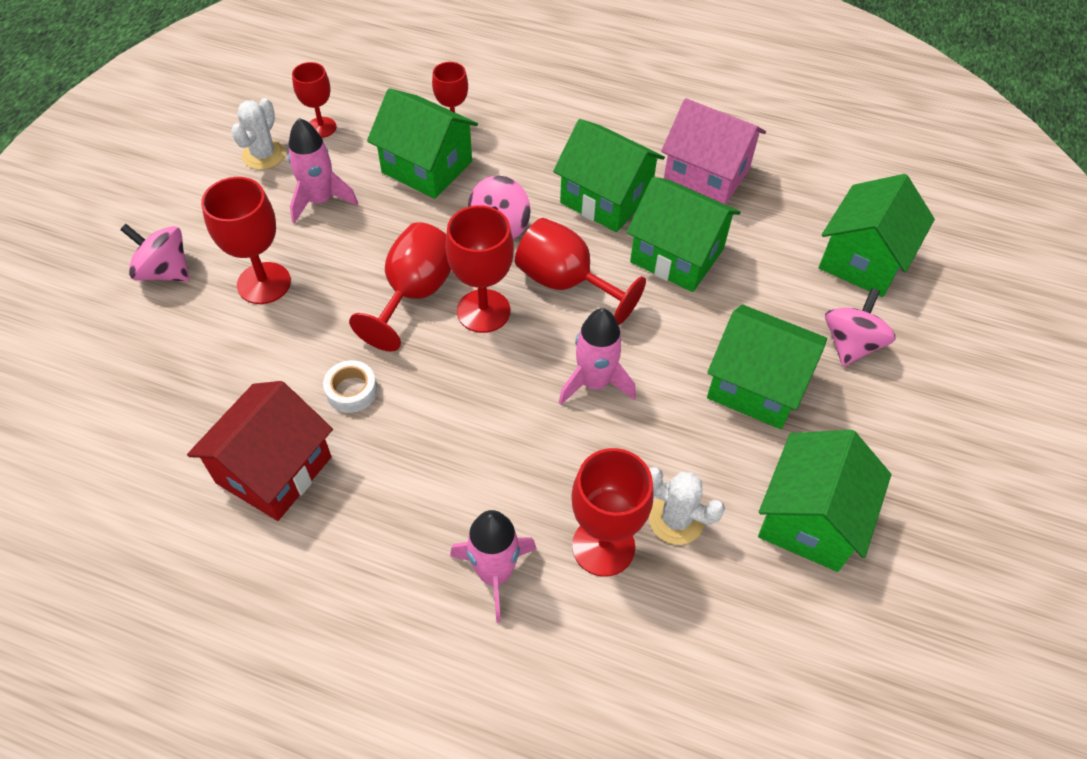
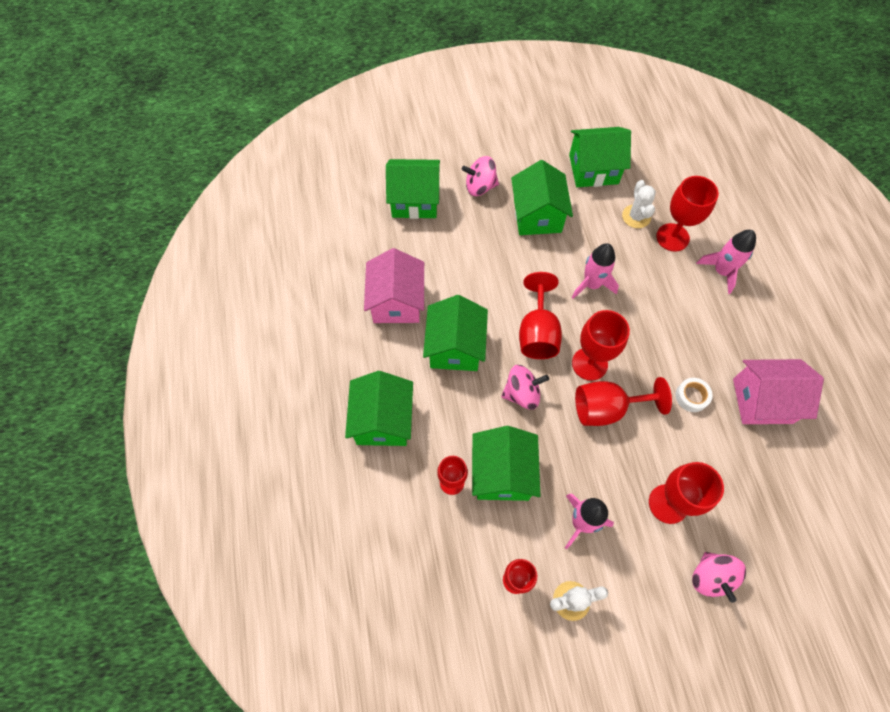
camera: 120 degrees left, 10 degrees up
(274, 470) = (762, 401): red house -> pink house
(677, 255) = (475, 287): green house -> green house (383, 420)

